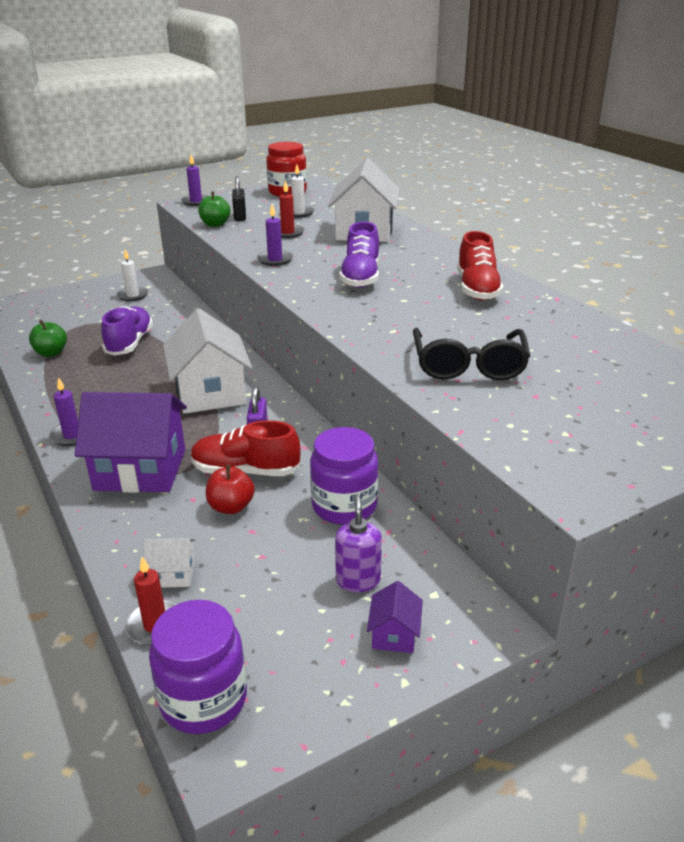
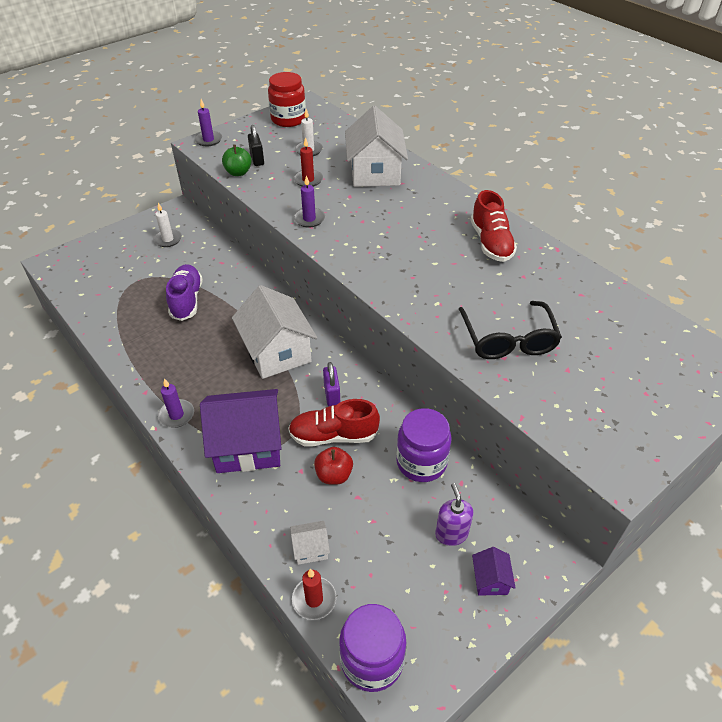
camera: 10 degrees left, 15 degrees up
(51, 353) = (120, 319): green apple -> none
(361, 277) = (390, 236): purple shoe -> none

